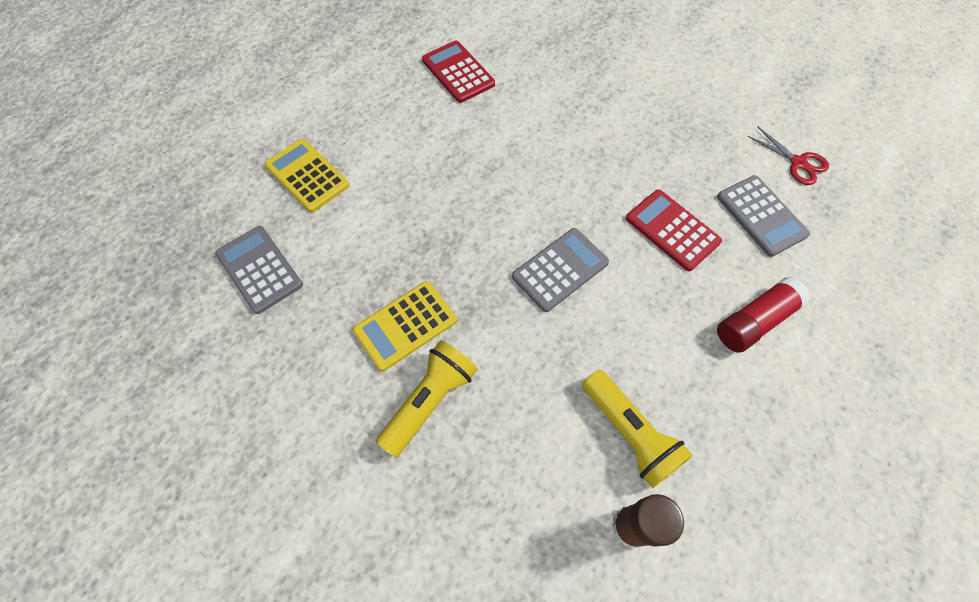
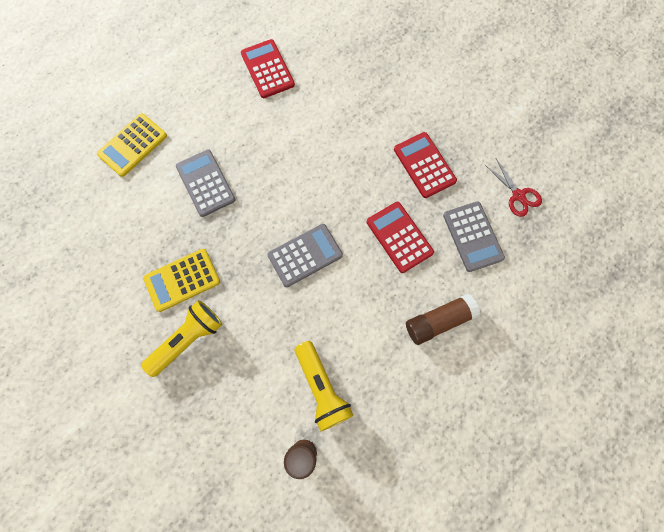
camera: 10 degrees right, 10 degrees up
(259, 269) = (85, 218): grey calculator -> grey calculator (206, 183)
(307, 176) = (132, 145): yellow calculator -> yellow calculator turned 105 degrees counterclockwise
(676, 146) = (424, 165): none -> red calculator
(755, 321) = (439, 321): red glue stick -> brown glue stick

